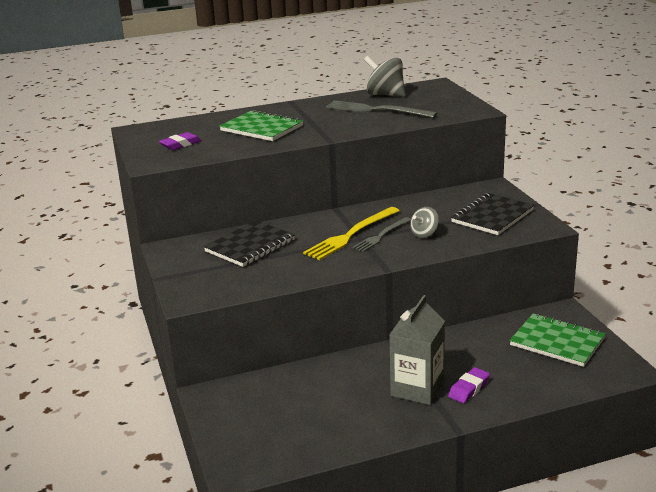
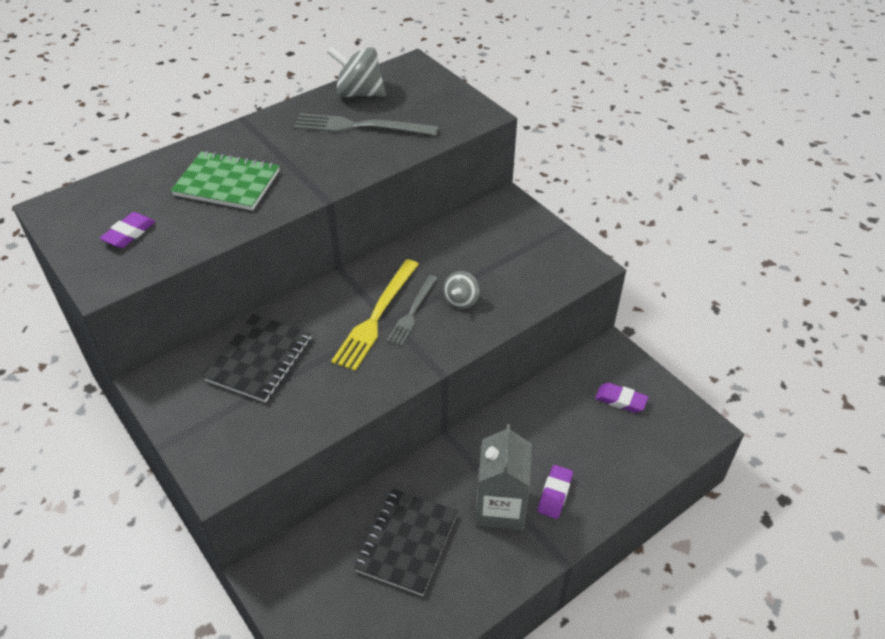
camera: 20 degrees left, 20 degrees up
(492, 216) = (525, 256): black notebook -> black notebook (407, 542)
(557, 342) = (620, 400): green notebook -> purple eraser

